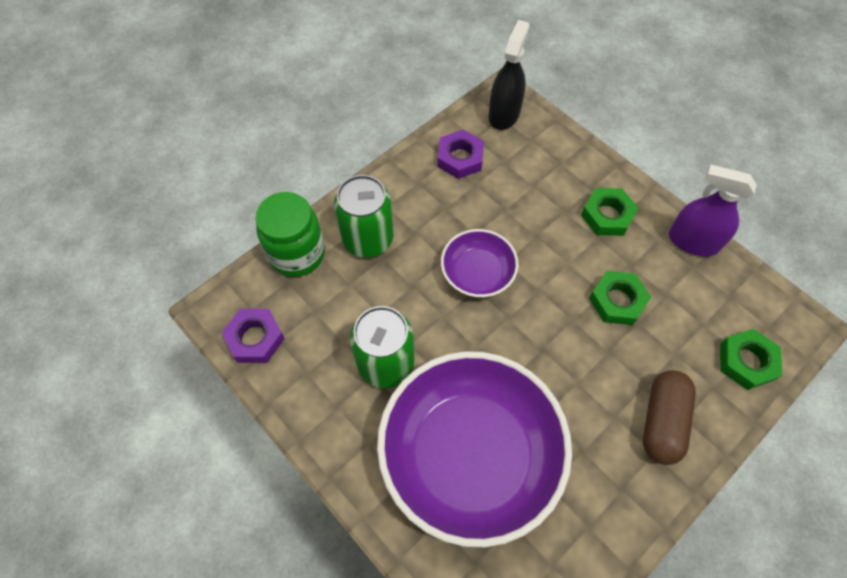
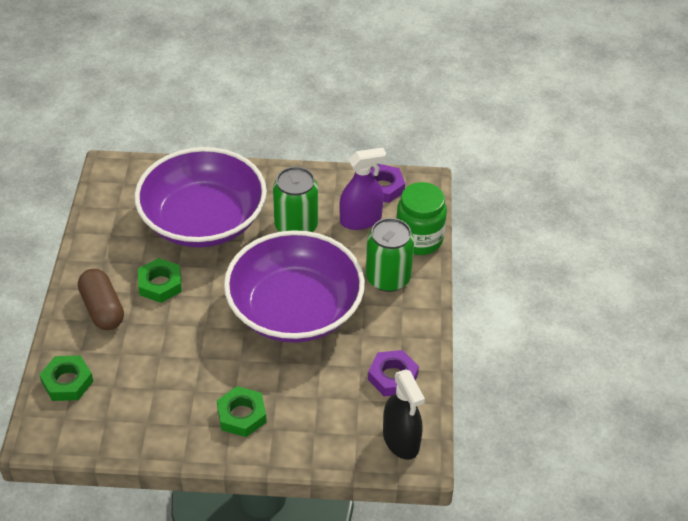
camera: 135 degrees right, 15 degrees down
(477, 273) = (295, 309): purple bowl -> purple bowl, size x2.08
(617, 301) = (185, 359): green nut -> green nut (160, 284)
(693, 241) = (160, 443): purple spray bottle -> purple spray bottle (360, 220)

